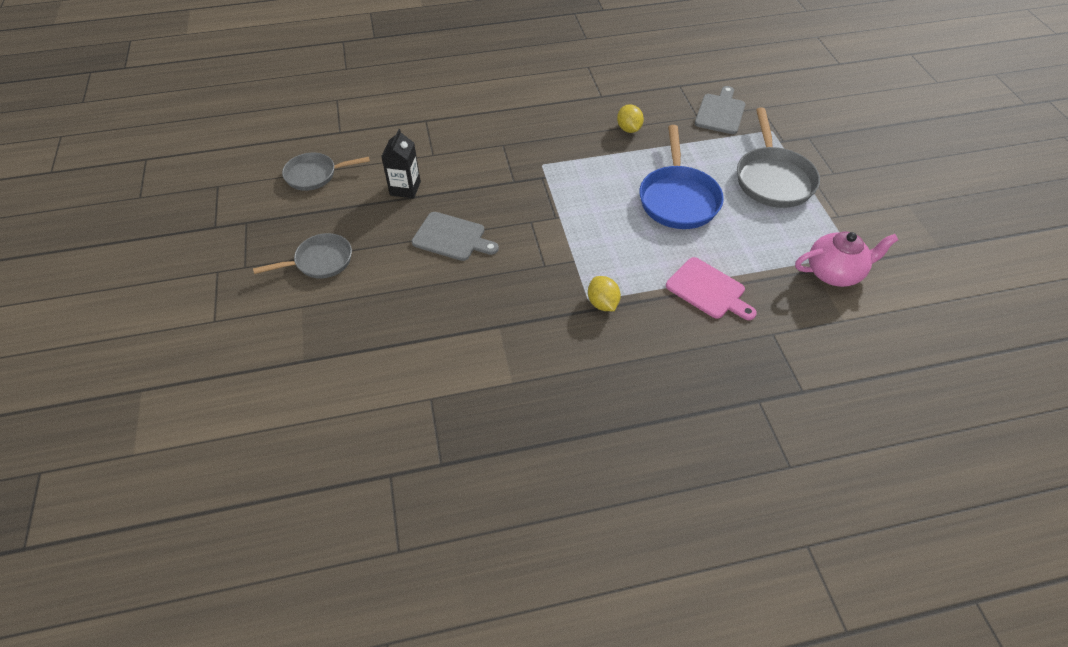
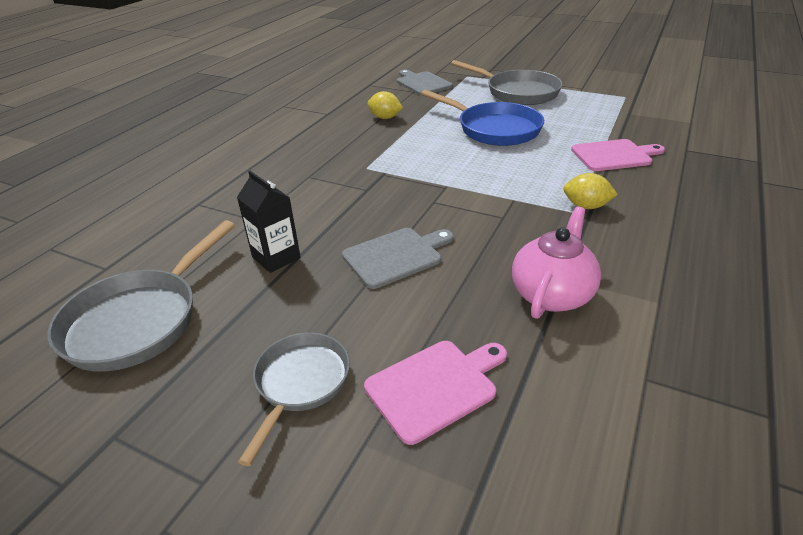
camera: 50 degrees left, 15 degrees down
(315, 175) = (139, 320): grey pan -> grey pan, size x1.56
(356, 313) = (435, 387): none -> pink cutting board
(834, 273) = (638, 108): pink teapot -> pink teapot (551, 294)

